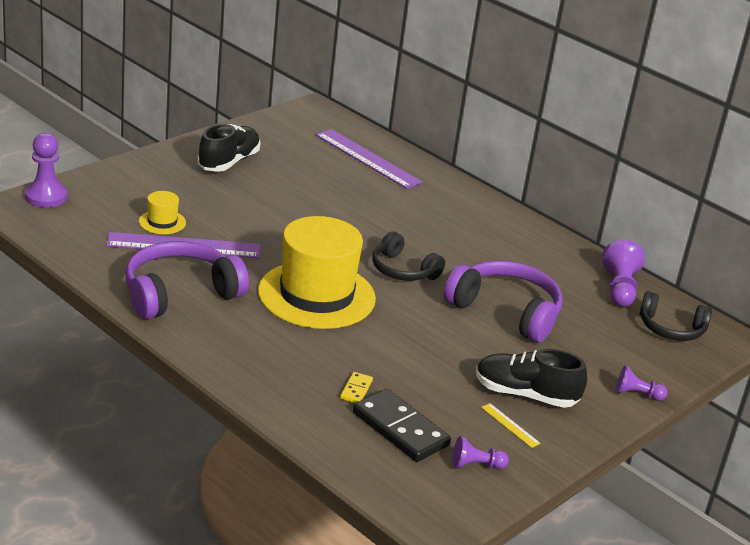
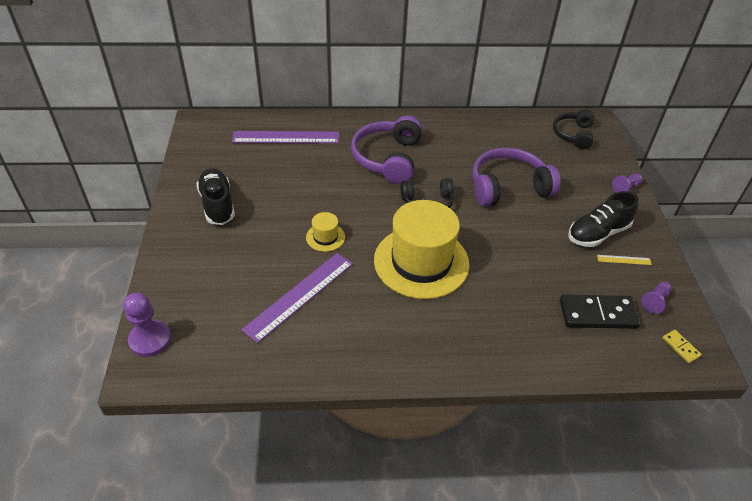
camera: 45 degrees left, 15 degrees up
(162, 222) = (257, 289): yellow hat -> yellow hat (325, 237)
(180, 293) = (358, 336): purple headphones -> purple headphones (388, 158)
(356, 390) = (542, 309): yellow domino -> yellow domino (680, 347)
(619, 288) = (520, 128): purple pawn -> none
(671, 328) = (573, 134): black headphones -> black headphones turned 135 degrees clockwise

